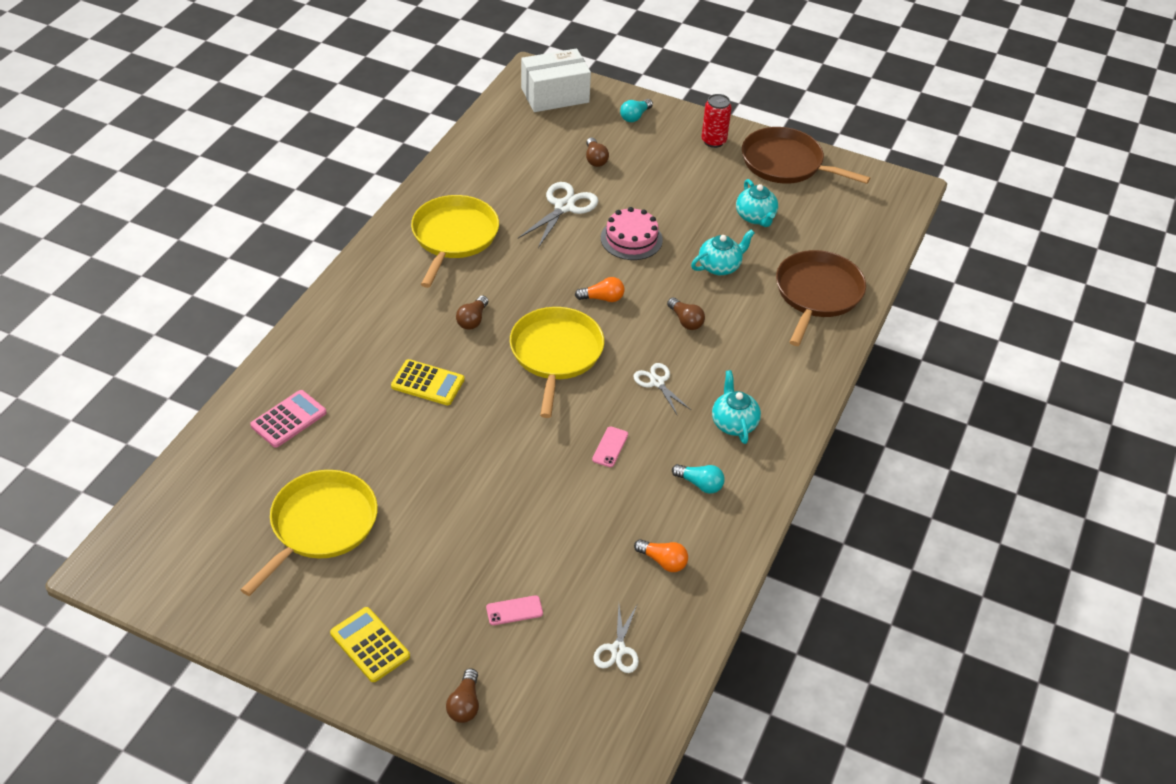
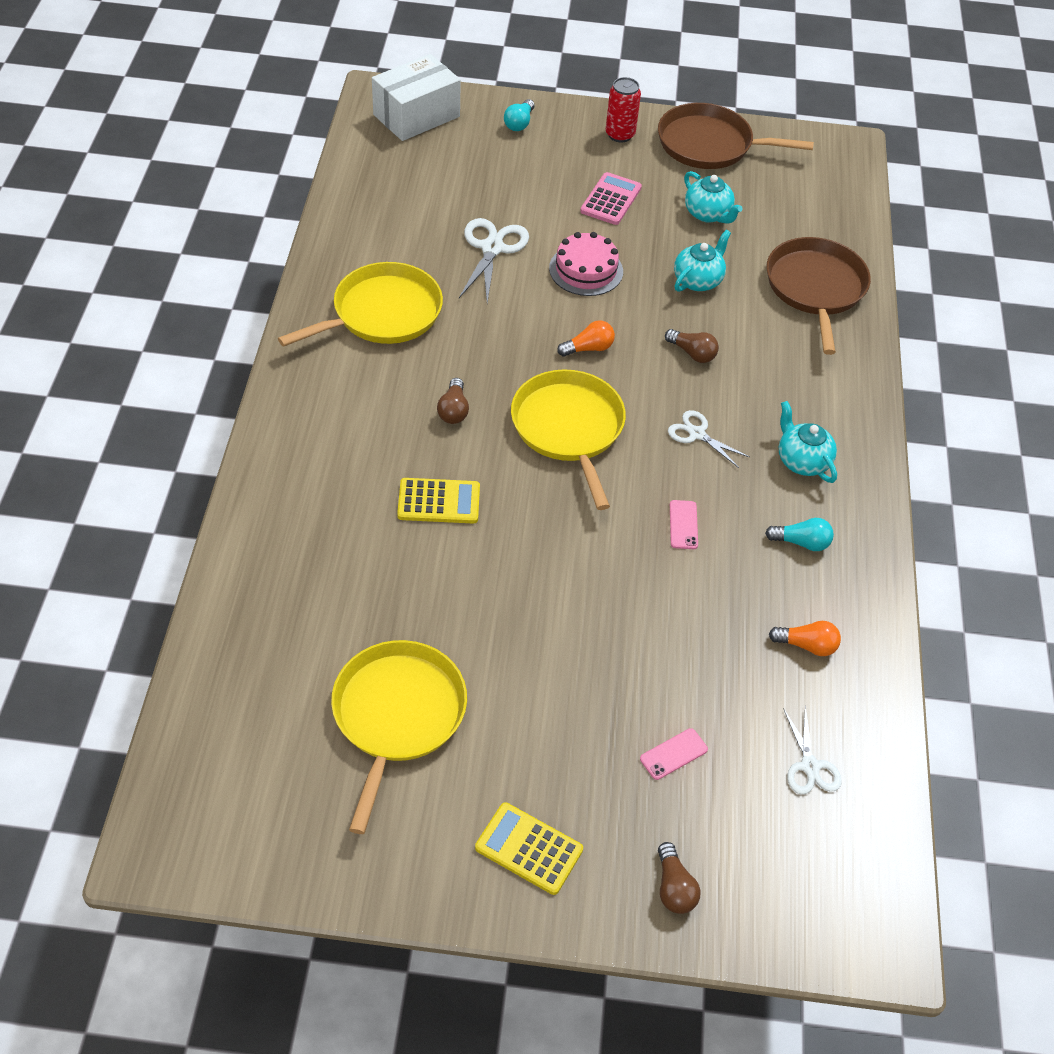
camera: 20 degrees left, 5 degrees up
(289, 419) = (293, 591): pink calculator -> pink calculator (611, 199)
(453, 237) = (382, 313): yellow pan -> yellow pan turned 60 degrees clockwise
(595, 159) = (499, 183): brown light bulb -> none

